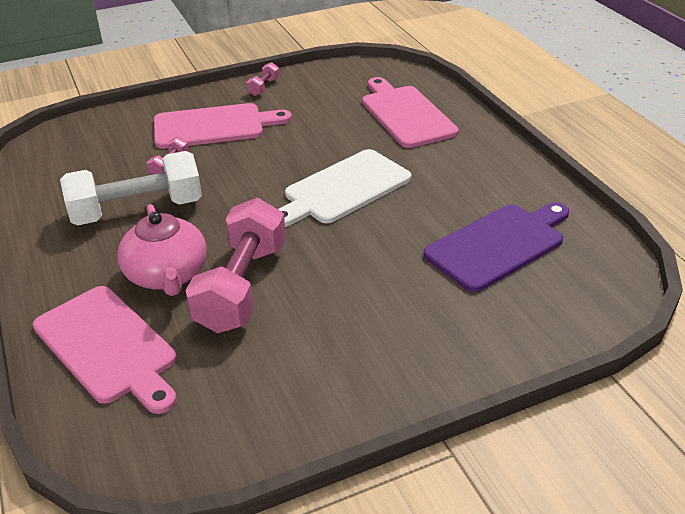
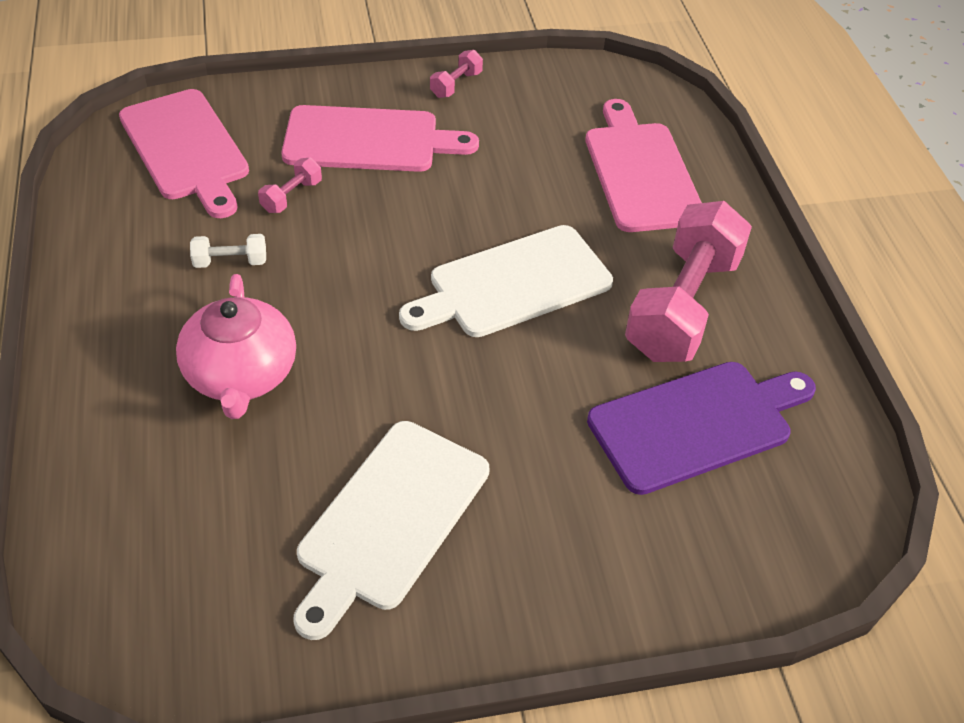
camera: 10 degrees right, 10 degrees up
(108, 347) = (139, 470): pink cutting board -> pink cutting board (186, 149)
(137, 210) = (230, 262): white dumbbell -> white dumbbell, size x0.41
(242, 287) = (331, 416): pink dumbbell -> pink dumbbell (682, 307)
(306, 341) = (390, 520): none -> white cutting board

